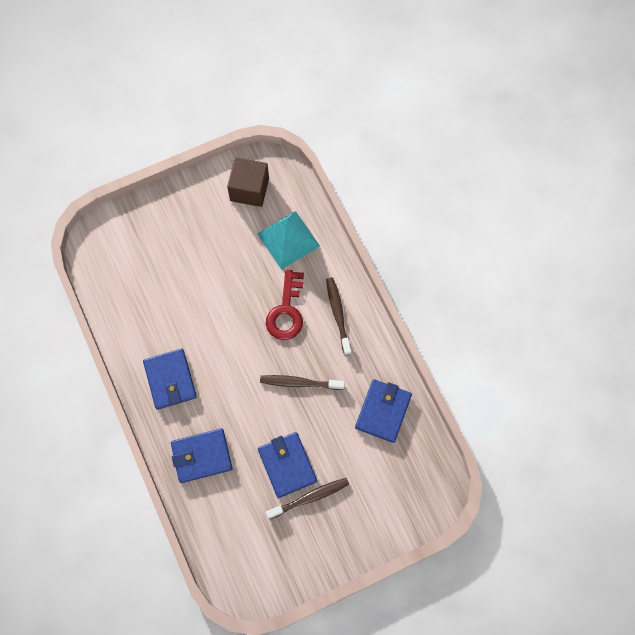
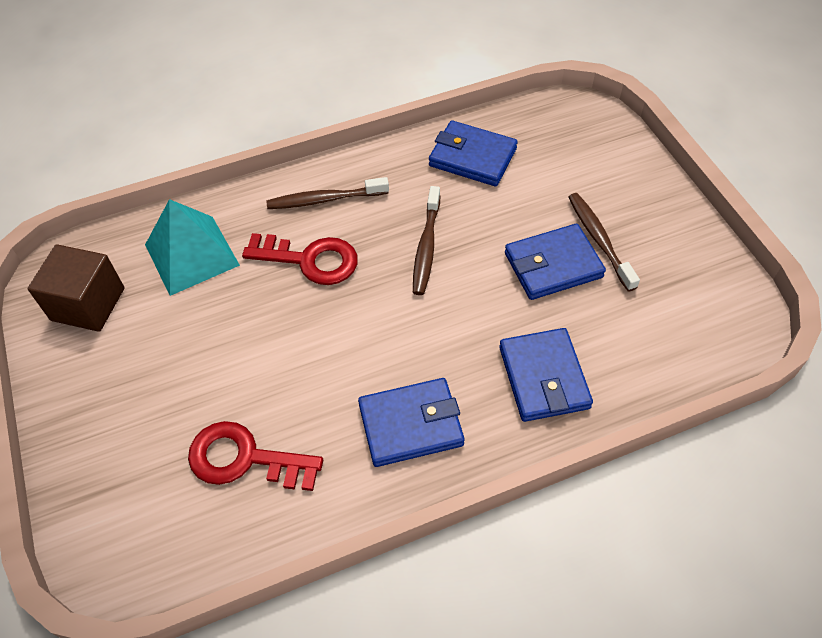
camera: 85 degrees left, 15 degrees down
(150, 294) = (245, 459): none -> red key

